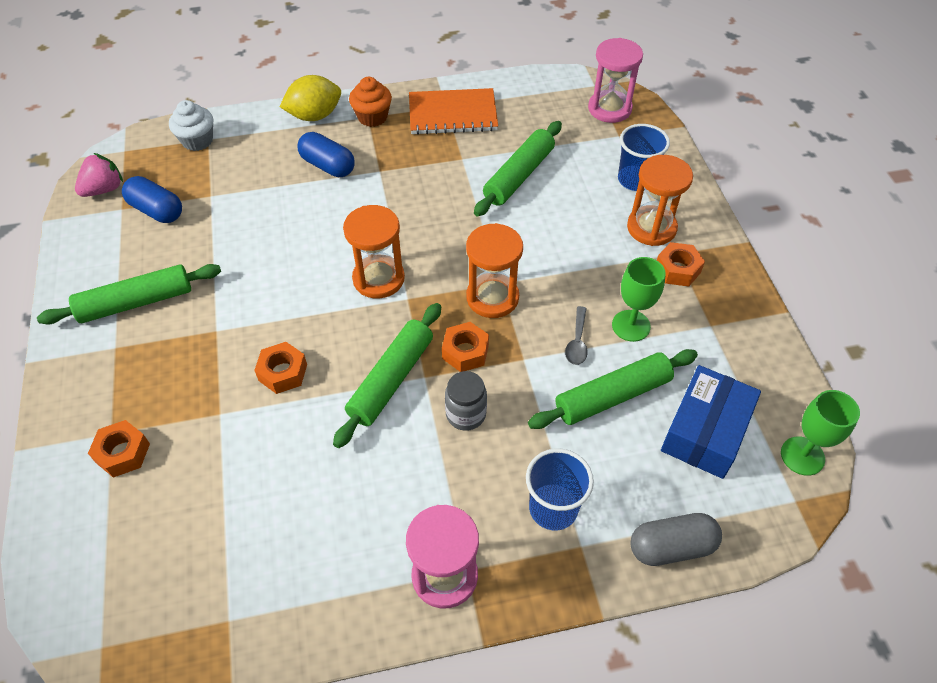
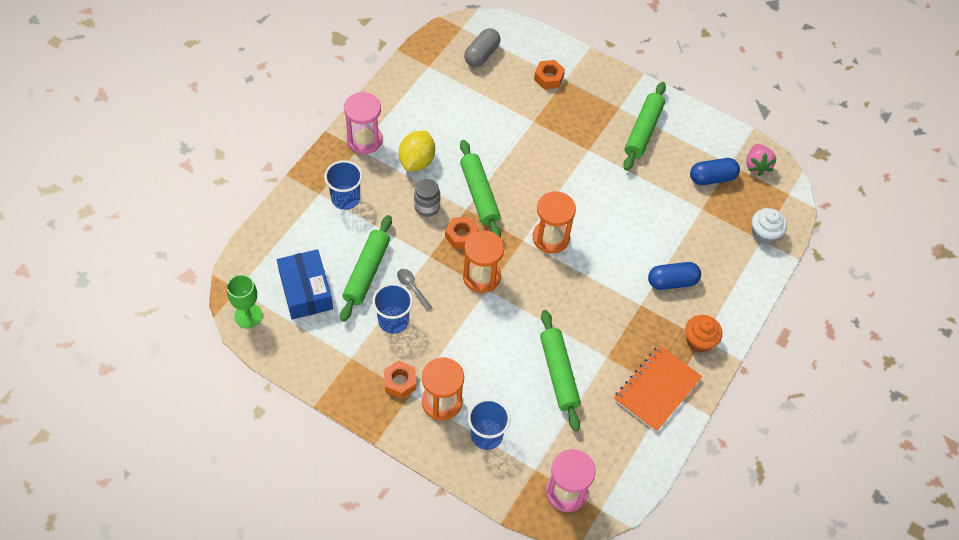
camera: 130 degrees right, 5 degrees up
(283, 372) = (531, 157): orange nut -> none
(314, 116) = (732, 310): yellow lemon -> yellow lemon (417, 161)
(631, 326) = (393, 321): green goblet -> blue cup
(671, 547) = (279, 223): grey capsule -> grey capsule (481, 55)

